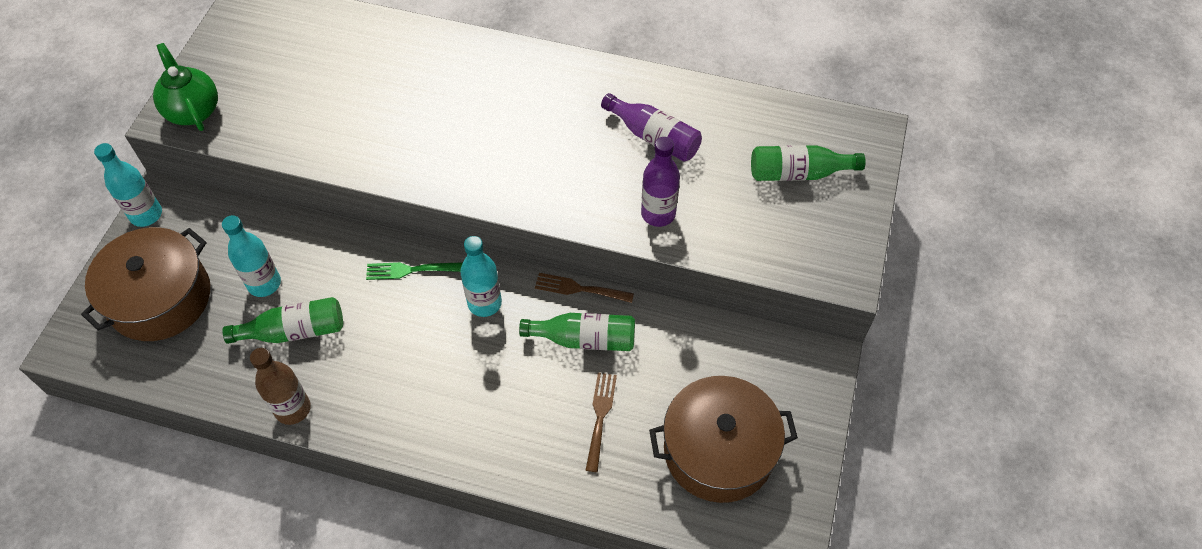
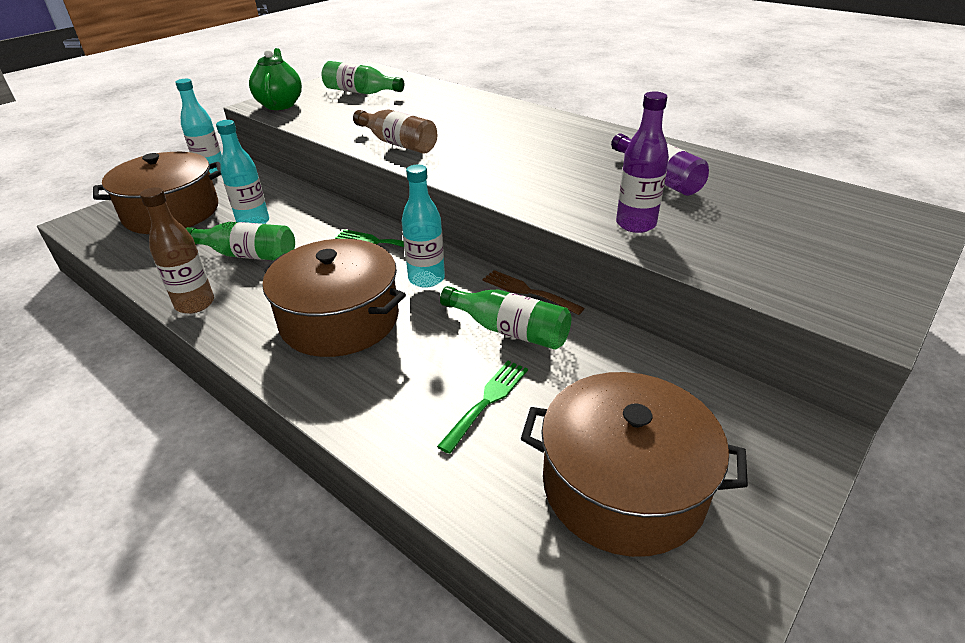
camera: 25 degrees right, 20 degrees down
(382, 151) = (398, 143): none -> brown bottle
(437, 378) = (339, 319): none -> brown pot
(600, 416) = (487, 401): brown fork -> green fork
(798, 173) = (818, 229): green bottle -> green bottle (360, 92)

